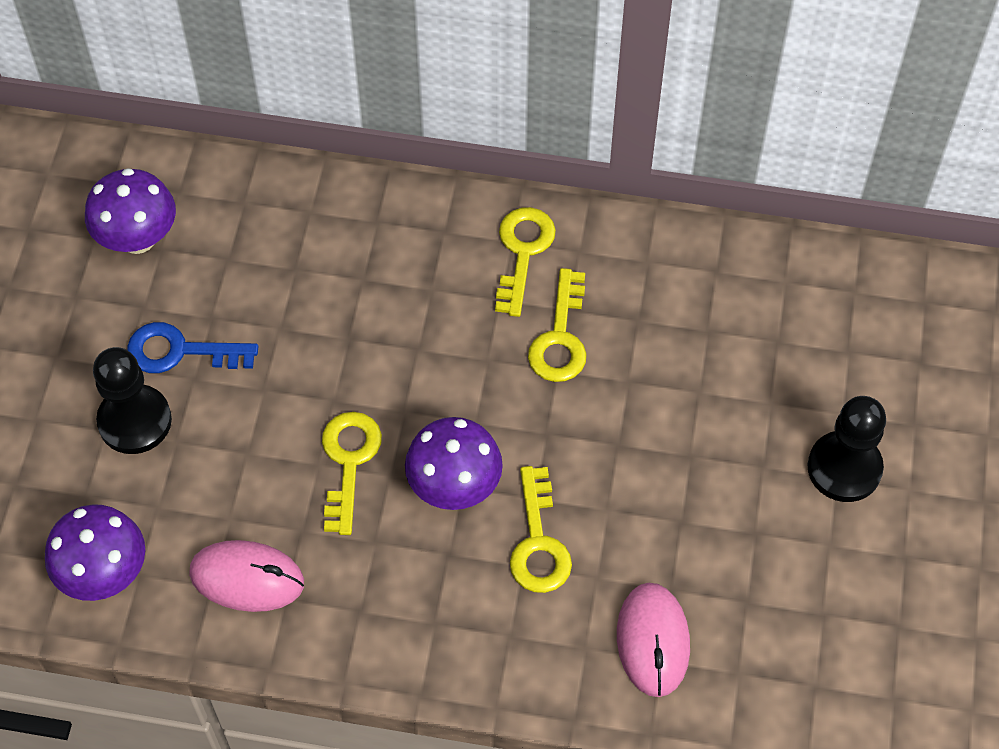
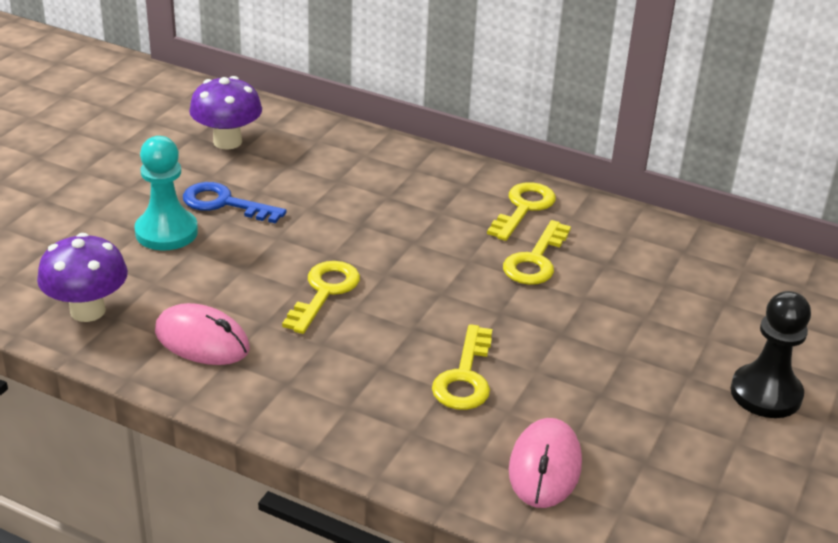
camera: 15 degrees right, 25 degrees down
(135, 421) = (166, 232): black pawn -> turquoise pawn
(454, 486) = (406, 326): purple mushroom -> none

